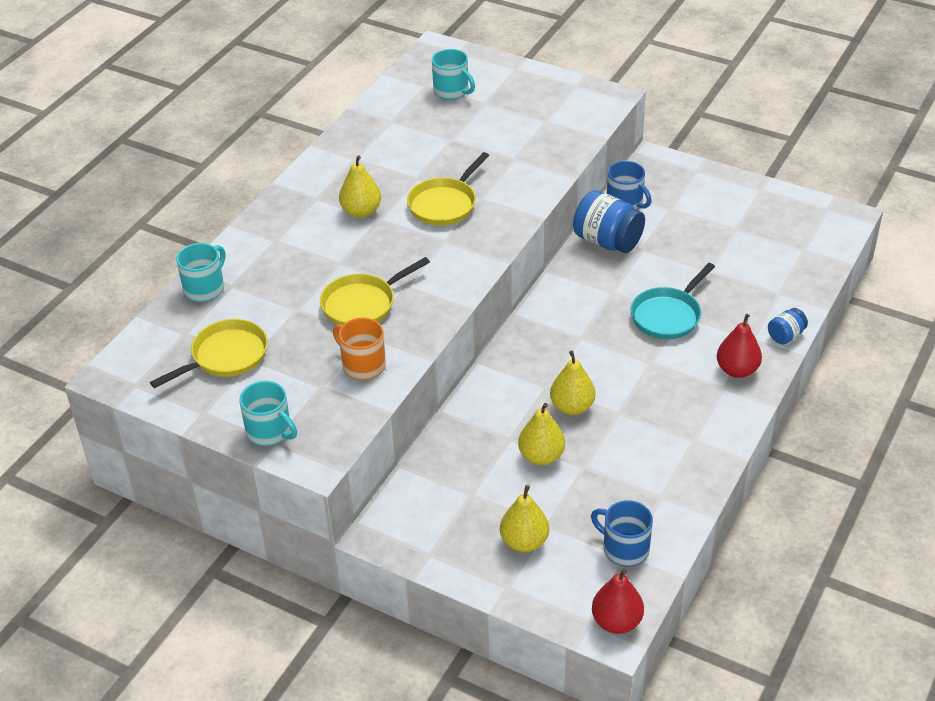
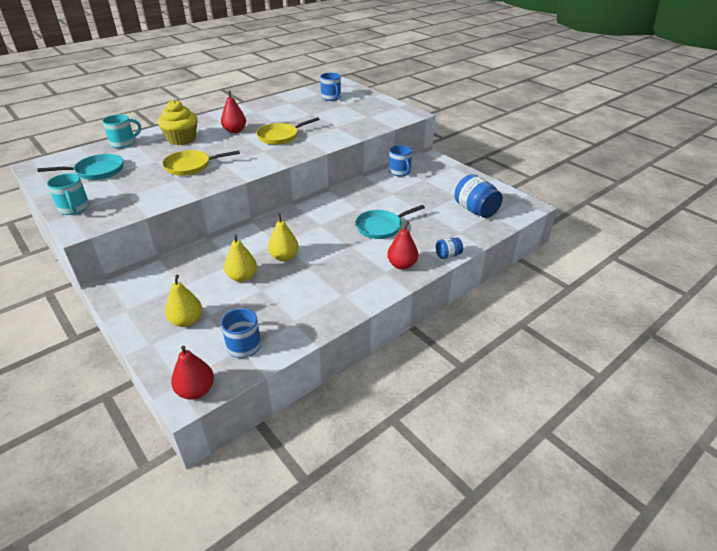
camera: 20 degrees right, 5 degrees down
(225, 356) = (96, 171): yellow pan -> turquoise pan
(292, 253) = (182, 139): none -> yellow cupcake
(361, 211) = (235, 131): yellow pear -> red pear
(362, 365) = (159, 192): orange mug -> none
(452, 91) = (331, 98): turquoise mug -> blue mug
(607, 241) = (375, 185): blue jar -> blue jar (475, 210)

